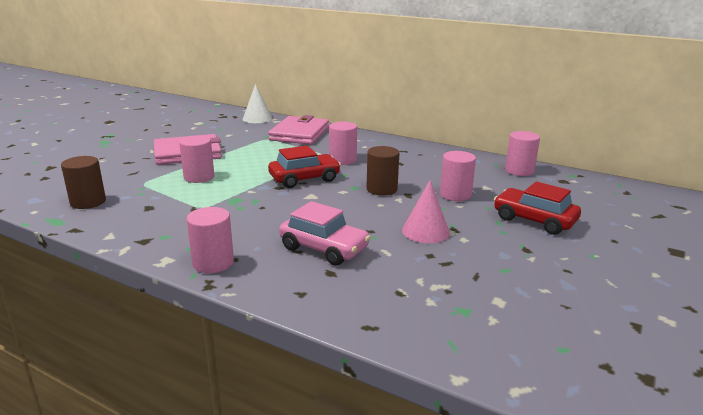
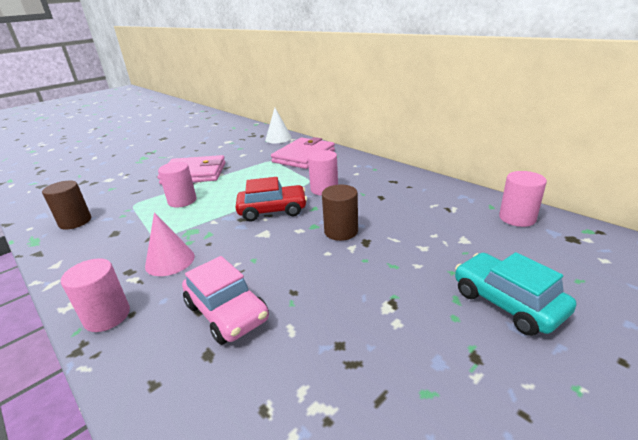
camera: 20 degrees right, 5 degrees up
(425, 231) = (355, 302): pink cone -> pink cone (170, 261)
(455, 195) = (420, 247): pink cylinder -> none
(534, 220) = (507, 302): red car -> turquoise car

